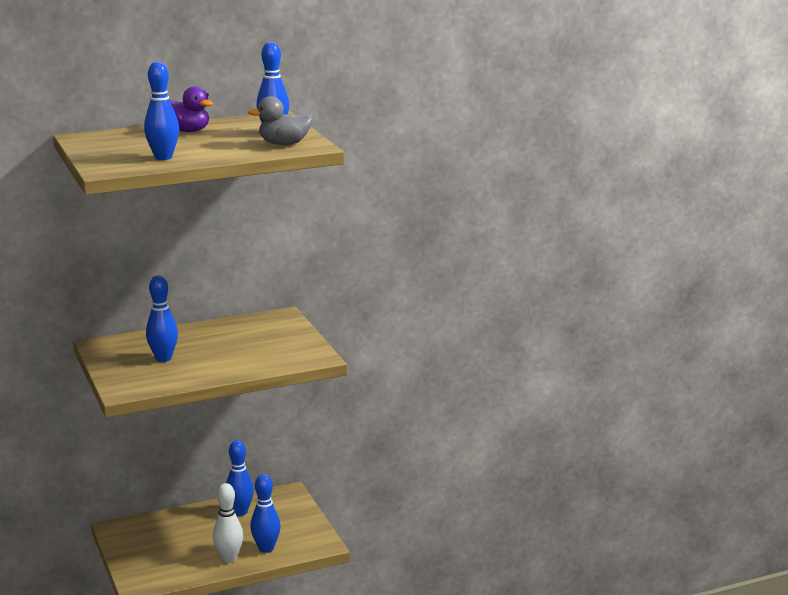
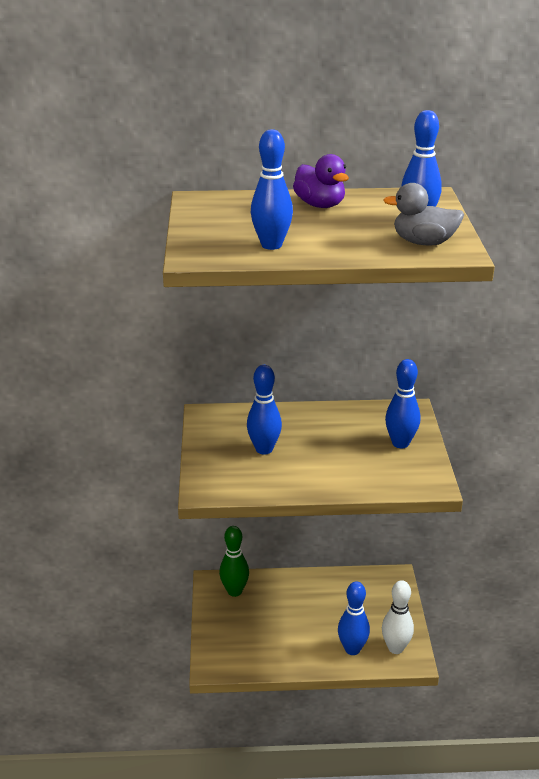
camera: 20 degrees right, 10 degrees up
(139, 530) = (234, 591): none -> green bowling pin
(229, 558) = (311, 653): white bowling pin -> white bowling pin (395, 648)
(240, 512) = (339, 591): blue bowling pin -> blue bowling pin (400, 443)

